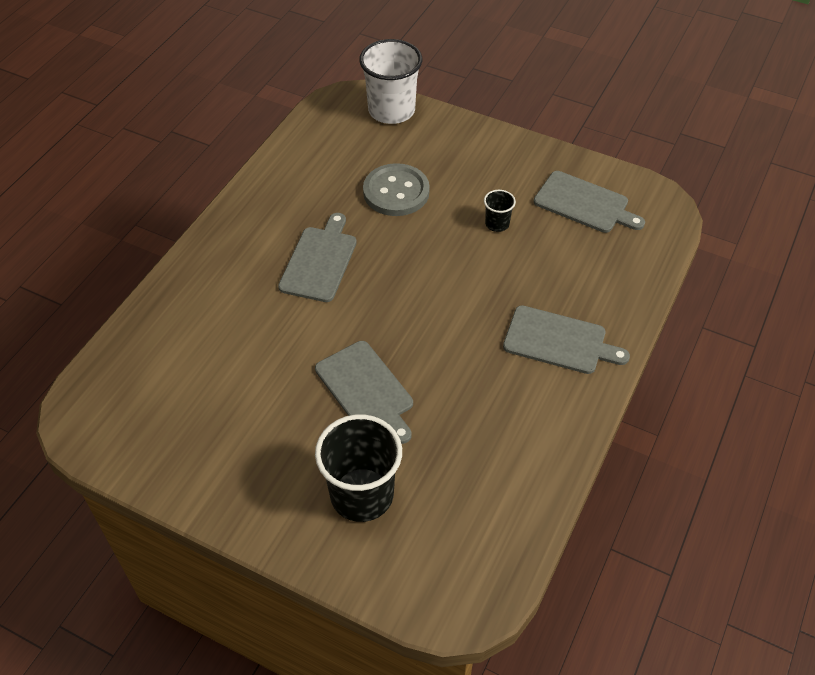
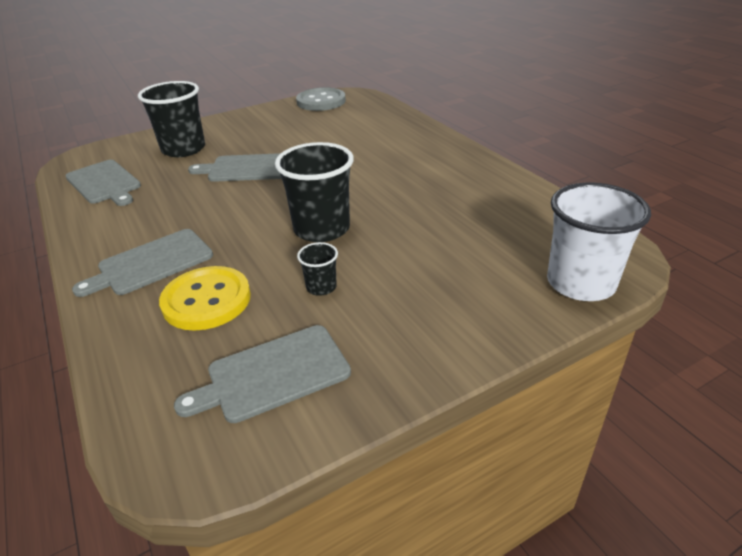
camera: 125 degrees right, 15 degrees down
(319, 261) = (385, 181): grey cutting board -> grey cutting board (104, 183)
(396, 192) = (432, 241): grey button -> grey button (321, 101)
(429, 263) = (322, 229): none -> black cup
(562, 275) = (206, 300): none -> yellow button

